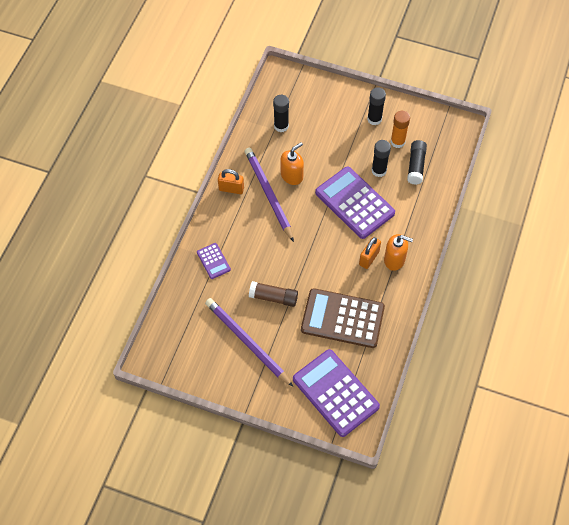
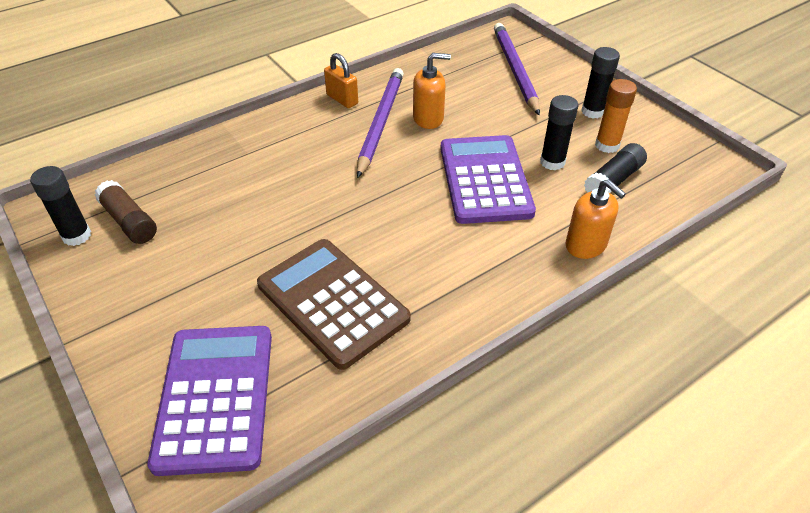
camera: 35 degrees right, 15 degrees down
(213, 261) = (242, 153): purple calculator -> none
(247, 342) = (176, 257): purple pencil -> purple pencil (514, 70)
(273, 297) = (268, 226): brown glue stick -> brown glue stick (129, 221)
(281, 126) = (462, 72): black glue stick -> black glue stick (76, 236)
(369, 258) = (445, 249): orange padlock -> none
(394, 260) = (483, 271): orange soap dispenser -> orange soap dispenser (586, 245)

